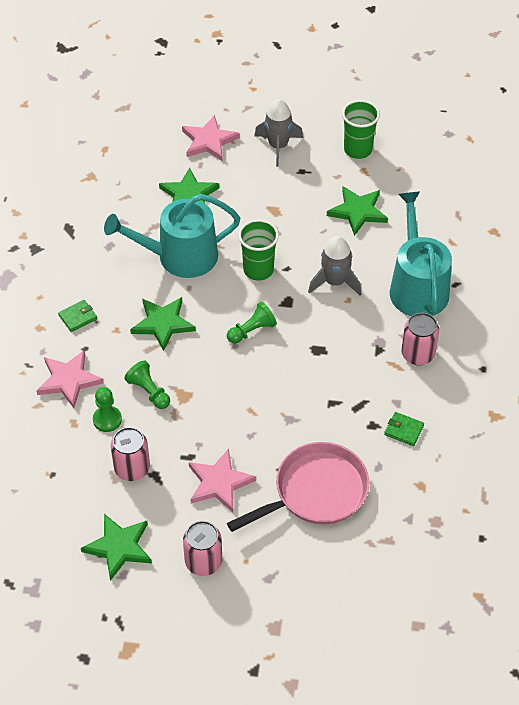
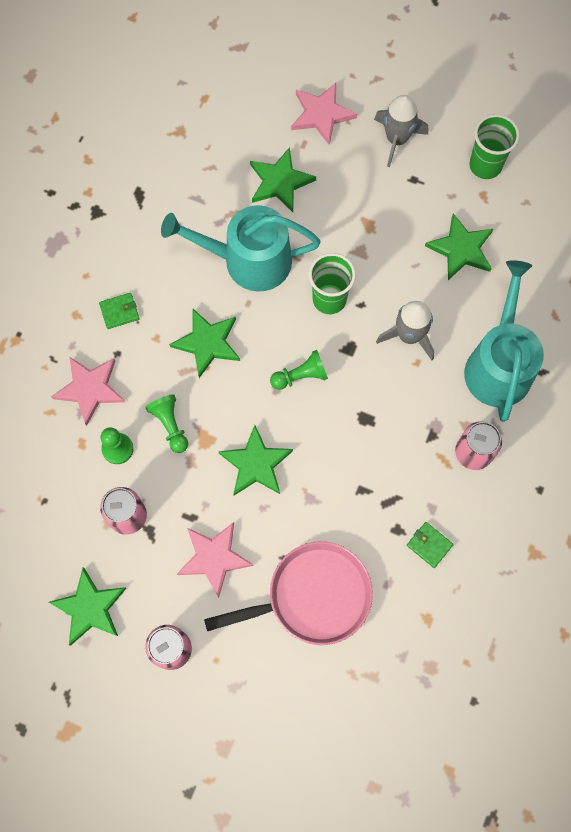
camera: 15 degrees right, 20 degrees up
(233, 404) = (256, 464): none -> green star

